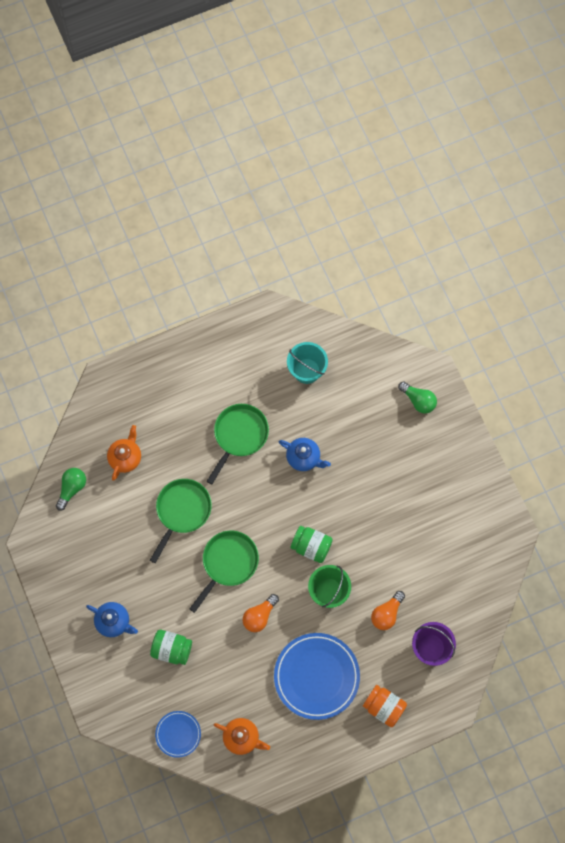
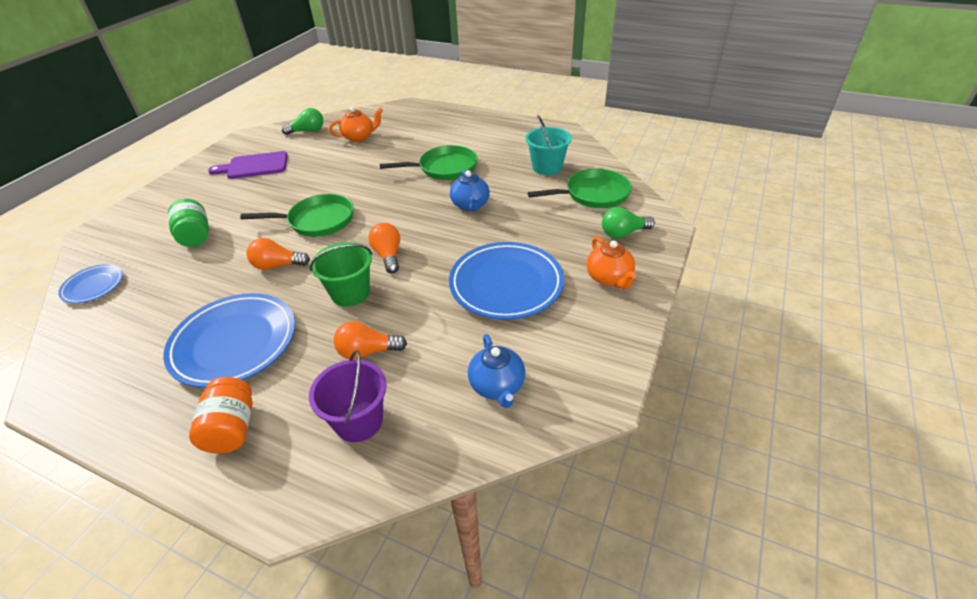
camera: 50 degrees right, 30 degrees down
(98, 561) = (254, 166): none -> purple cutting board
(113, 622) = (201, 197): blue teapot -> blue teapot (497, 386)
(182, 511) = (342, 177): green pan -> green pan (593, 194)
(242, 737) = (112, 330): orange teapot -> orange teapot (609, 278)
(311, 546) = (388, 255): green jar -> orange light bulb
(400, 504) = (506, 284): none -> blue plate
(418, 400) = (623, 233): green light bulb -> green light bulb turned 75 degrees clockwise

